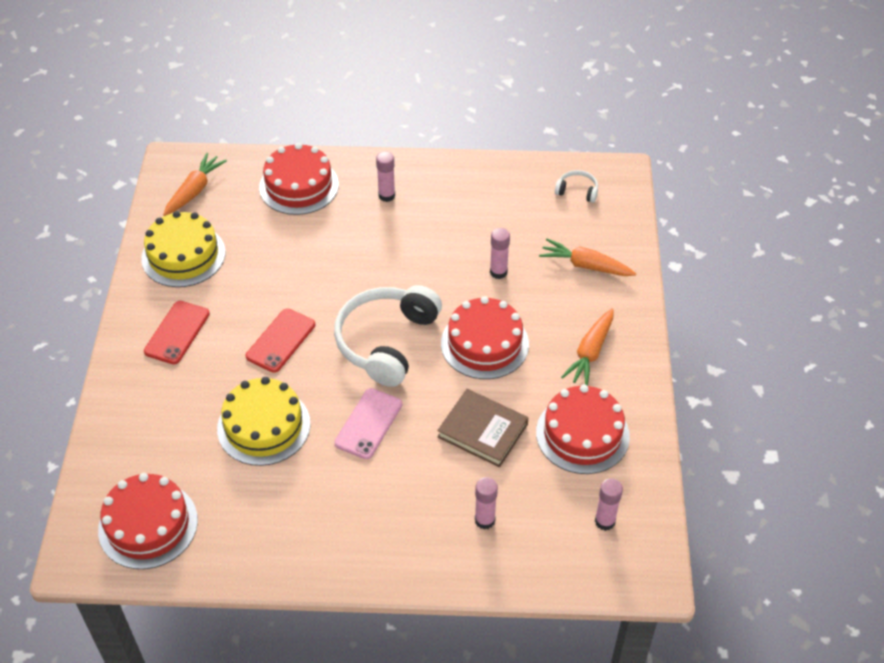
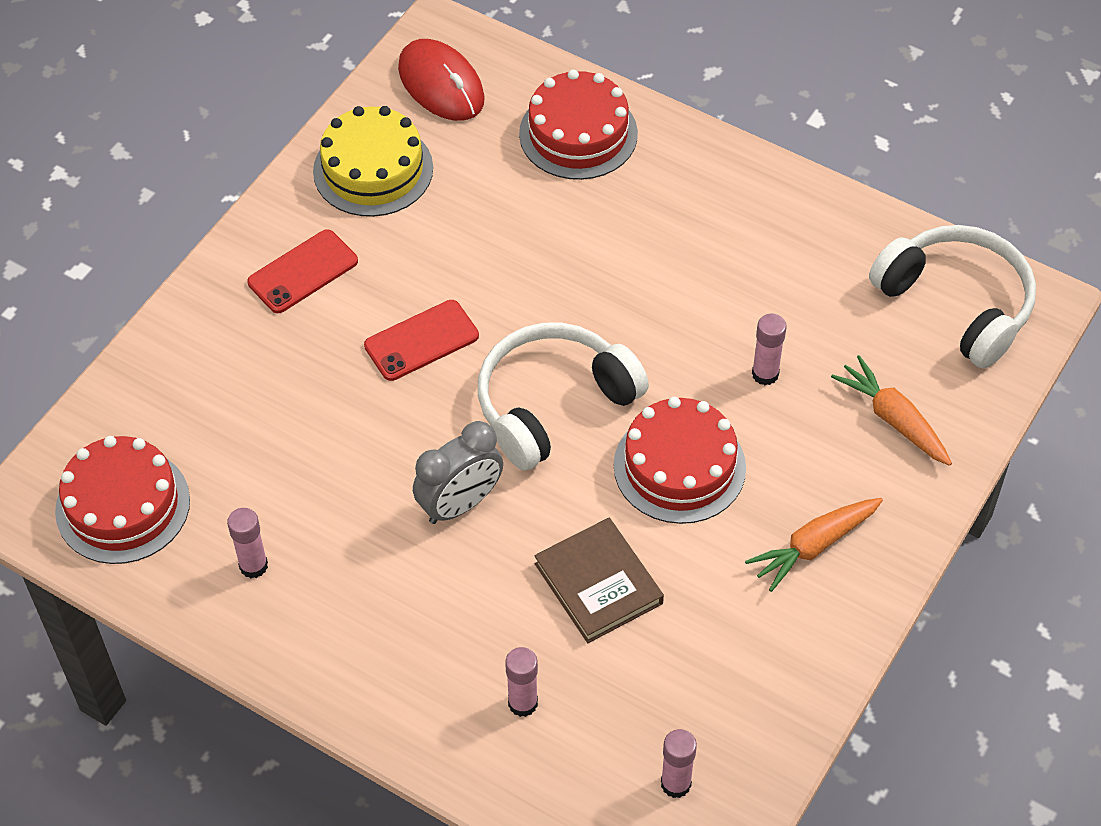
camera: 30 degrees right, 5 degrees up
(195, 190) = (441, 84): orange carrot -> red mouse
(264, 426) = (331, 445): yellow cake -> none
(368, 424) = (460, 504): pink phone -> grey clock
(386, 195) = (685, 197): pink glue stick -> pink glue stick (253, 566)
(577, 191) = (956, 304): white headphones -> white headphones, size x2.32
(582, 434) = (726, 653): red cake -> none

